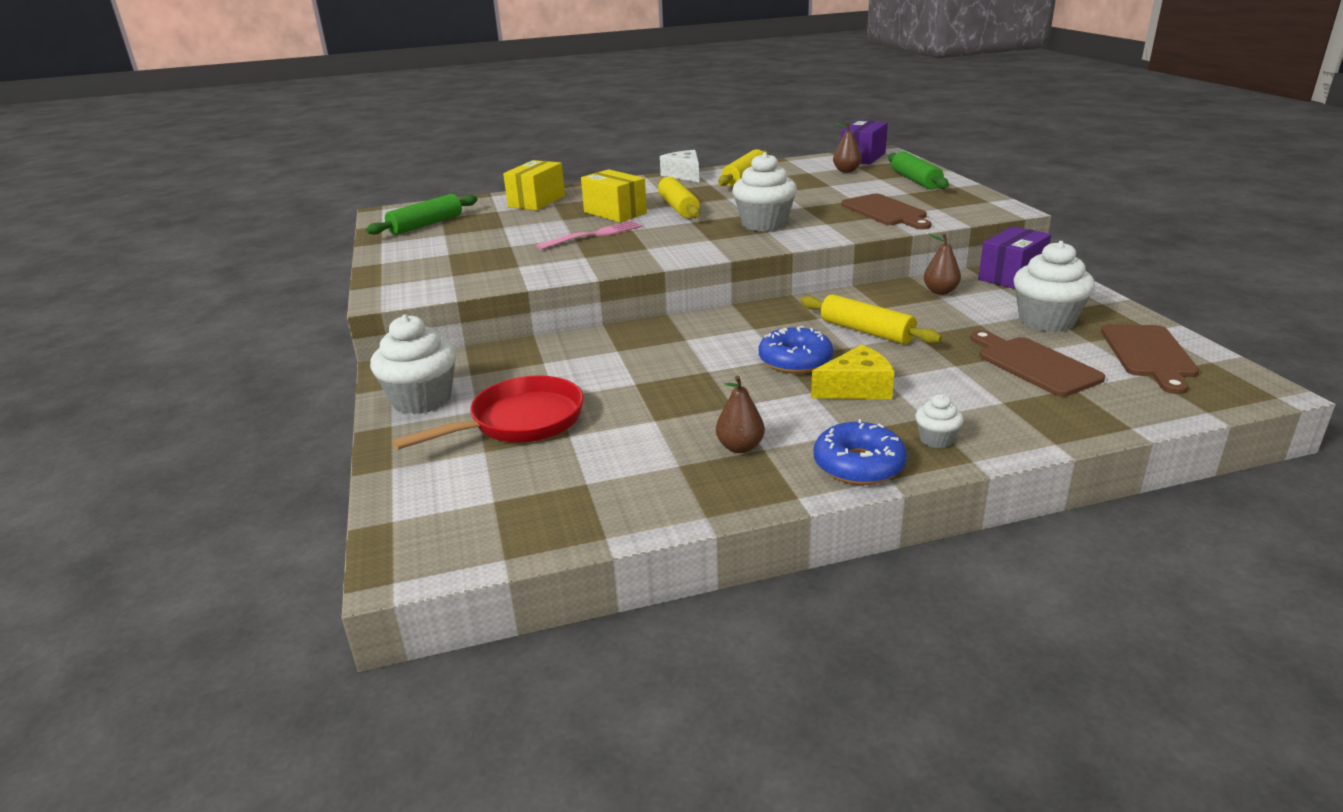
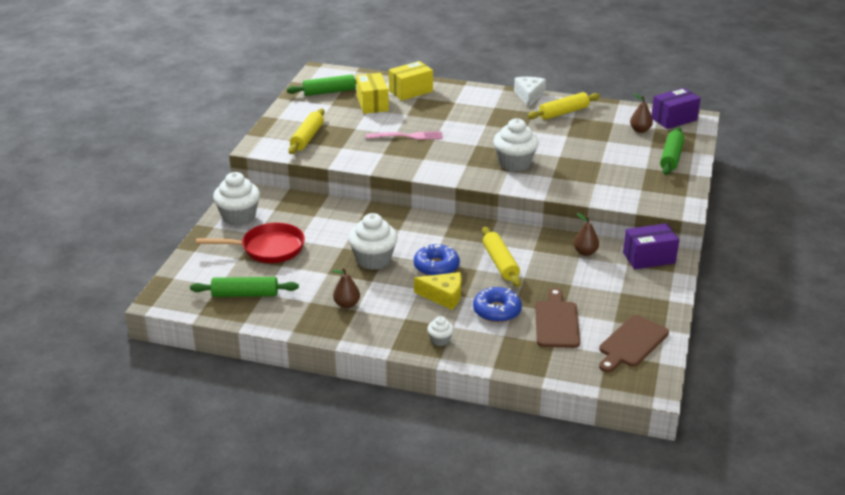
camera: 30 degrees right, 5 degrees up
(557, 496) = (245, 294): none -> green rolling pin
(615, 213) = (442, 119): yellow box -> yellow box (372, 104)
(678, 208) = (484, 128): yellow rolling pin -> yellow rolling pin (307, 137)
(858, 465) = (386, 337): blue donut -> blue donut (497, 311)
(885, 212) = (603, 180): brown cutting board -> none
(1046, 321) = (612, 298): white cupcake -> white cupcake (373, 260)

